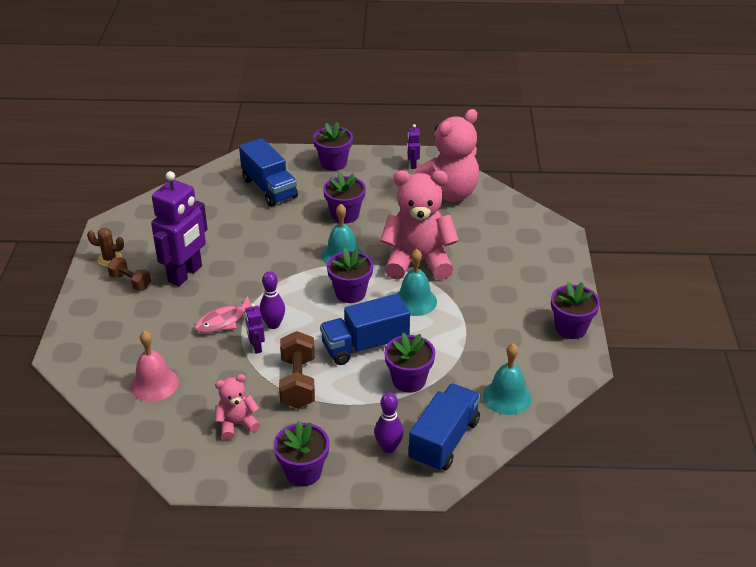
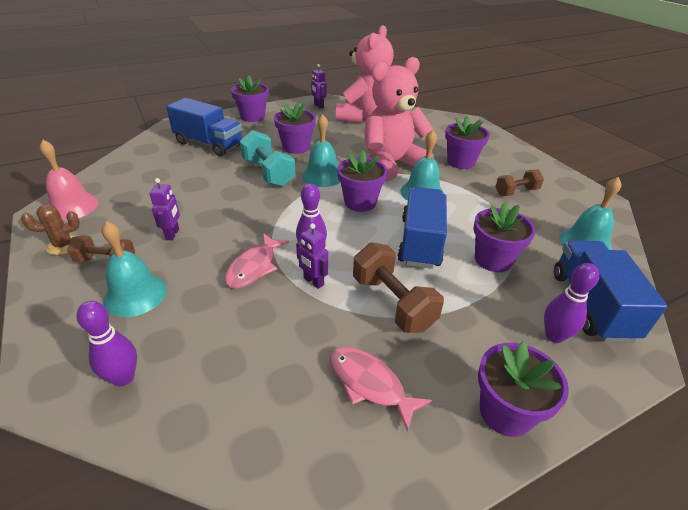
camera: 30 degrees left, 0 degrees up
(103, 365) = (123, 377): none -> purple bowling pin
(136, 314) = (135, 294): none -> turquoise bell
(154, 384) = (218, 375): pink bell -> pink bell (72, 206)
(185, 274) = (173, 234): purple robot -> purple robot, size x0.44
(237, 424) = (369, 384): pink teddy bear -> pink fish
(297, 237) = (268, 173): none -> turquoise dumbbell
(365, 345) = (420, 242): blue truck -> blue truck turned 150 degrees clockwise
(506, 329) = (516, 192): none -> brown dumbbell
(570, 328) = (557, 177): purple flower pot -> purple flower pot (460, 162)

